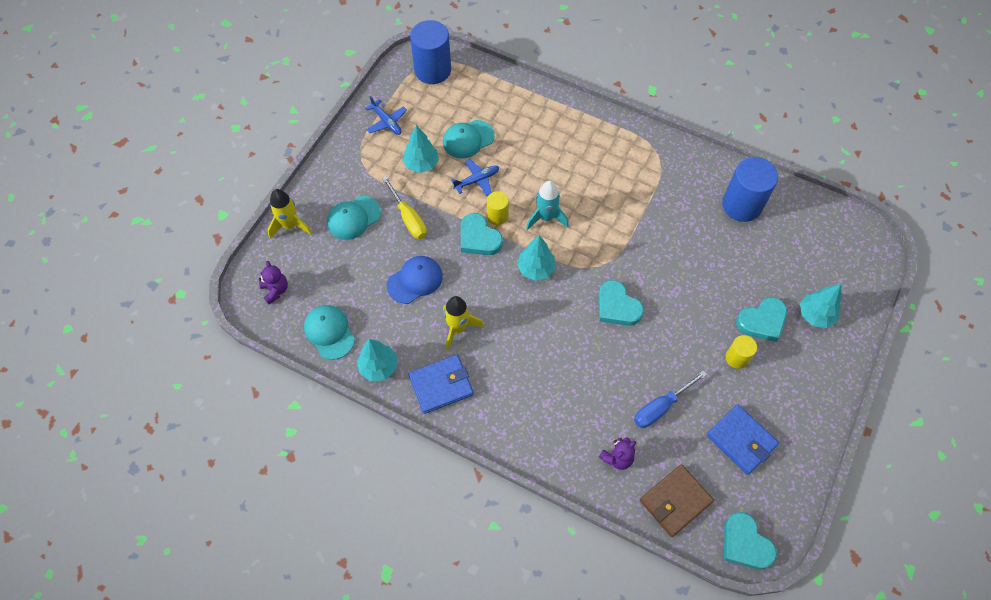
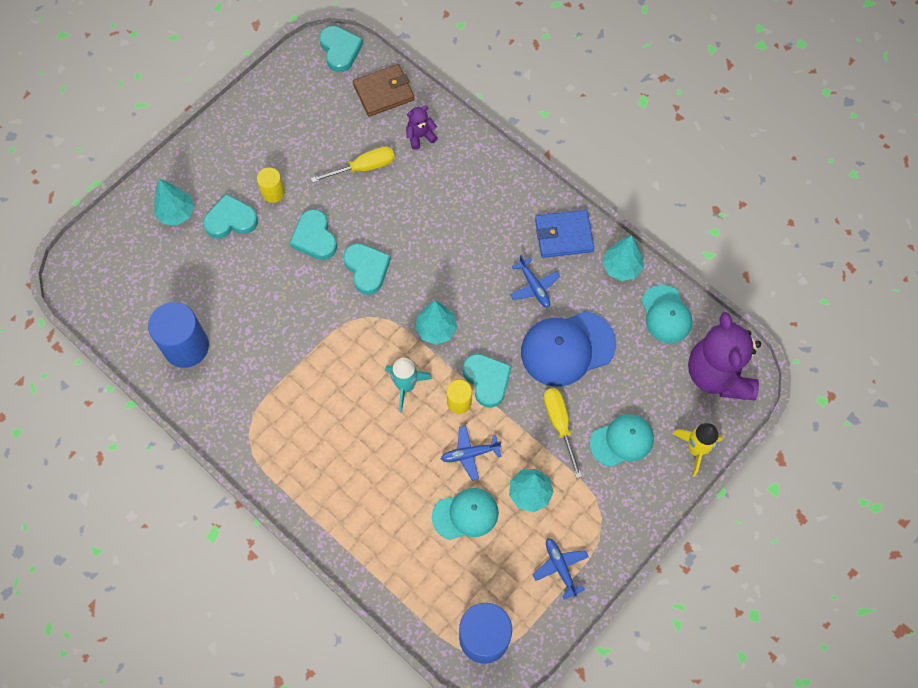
camera: 165 degrees left, 5 degrees up
(275, 290) = (718, 374): purple teddy bear -> purple teddy bear, size x2.28
(415, 280) = (567, 348): blue cap -> blue cap, size x1.52
(458, 328) = (534, 287): yellow rocket -> blue plane
(661, 407) = (364, 167): blue screwdriver -> yellow screwdriver
(677, 324) = (314, 238): none -> turquoise heart
(741, 440) = (304, 124): blue wallet -> none

